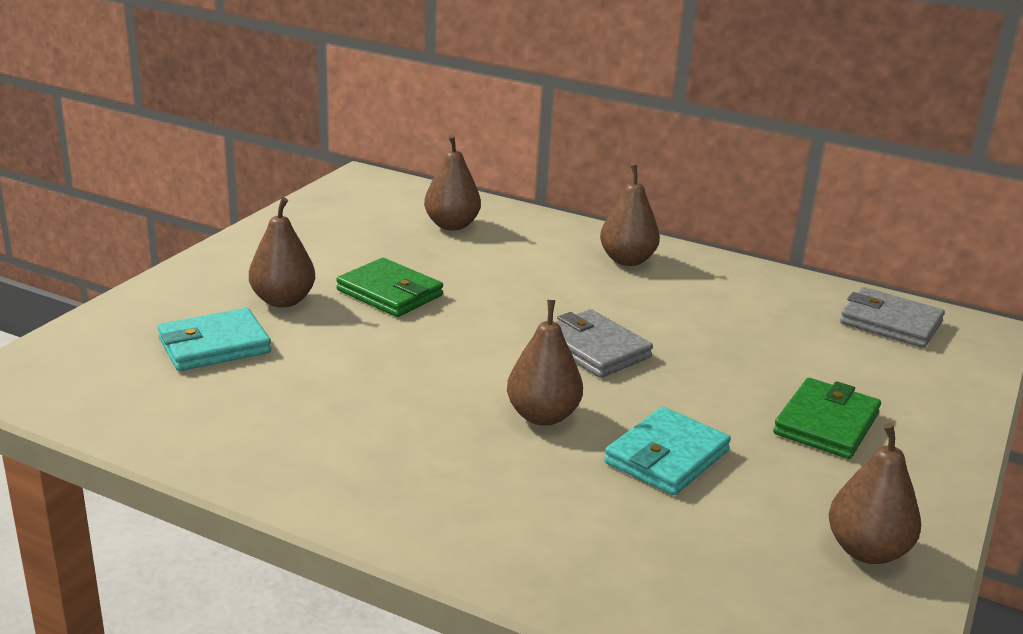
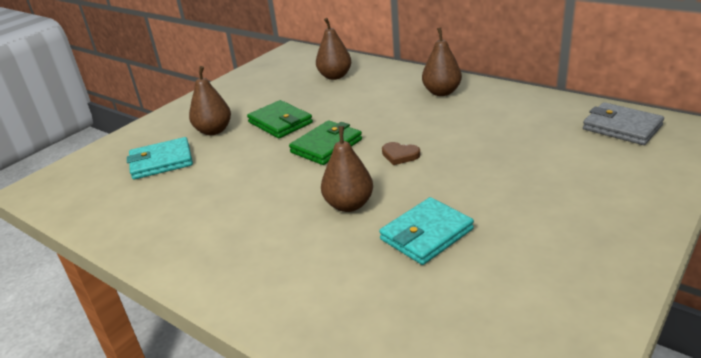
camera: 15 degrees right, 5 degrees up
(594, 349) = (400, 155): grey wallet -> brown heart
(826, 424) = (553, 206): green wallet -> green wallet (326, 146)
(866, 550) = (561, 312): brown pear -> none

